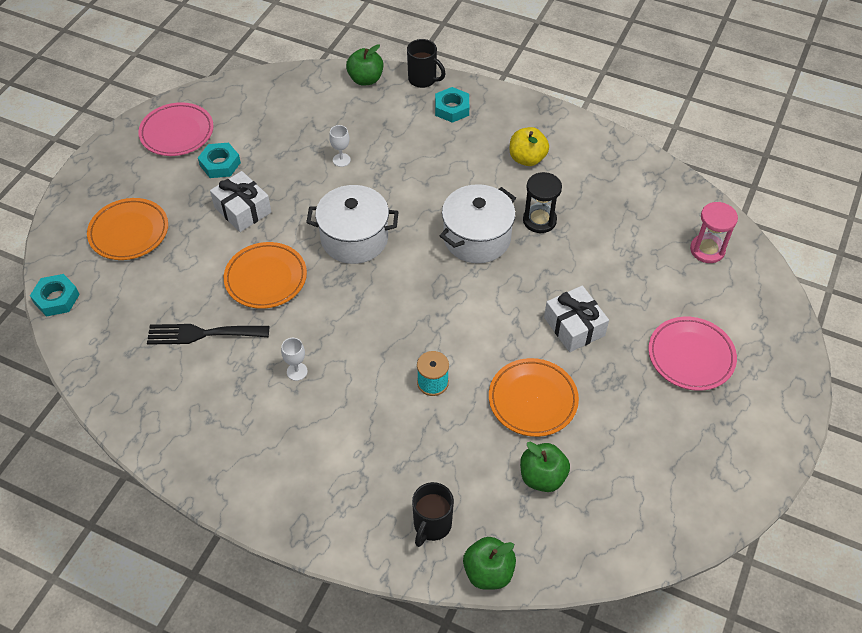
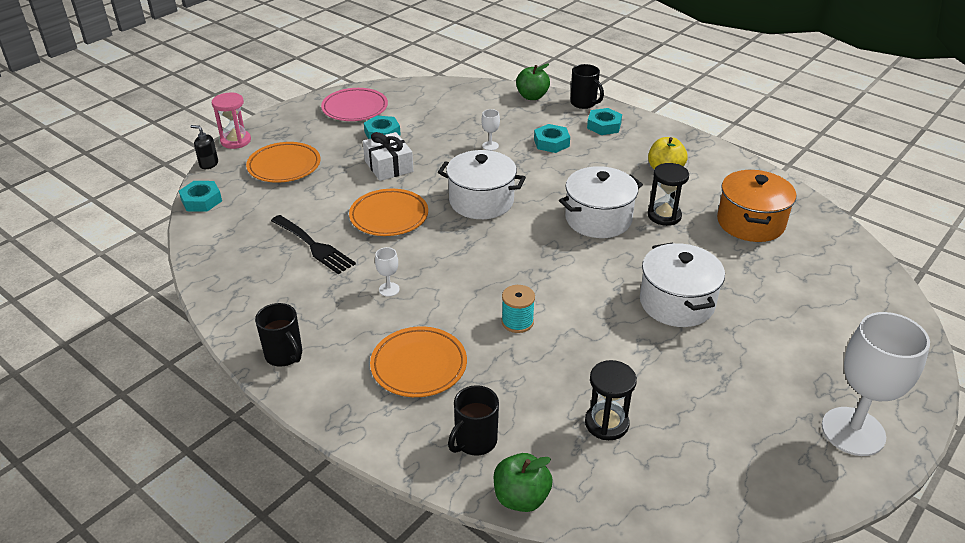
camera: 15 degrees right, 15 degrees down
(43, 246) = (208, 164): none -> black soap dispenser
(202, 334) = (314, 246): black fork -> black fork turned 150 degrees counterclockwise
(222, 474) = (284, 355): none -> black mug
(404, 143) = (551, 143): none -> turquoise nut
(532, 400) = (616, 355): orange plate -> orange plate (419, 365)
(542, 477) = (606, 423): green apple -> black hourglass
(574, 326) = (676, 303): white gift -> white pot
(622, 212) = (750, 223): none -> orange pot
(691, 356) = (797, 349): pink plate -> none
(707, 250) = (834, 265): pink hourglass -> pink hourglass (236, 141)
(750, 434) = (853, 431): none -> white goblet

